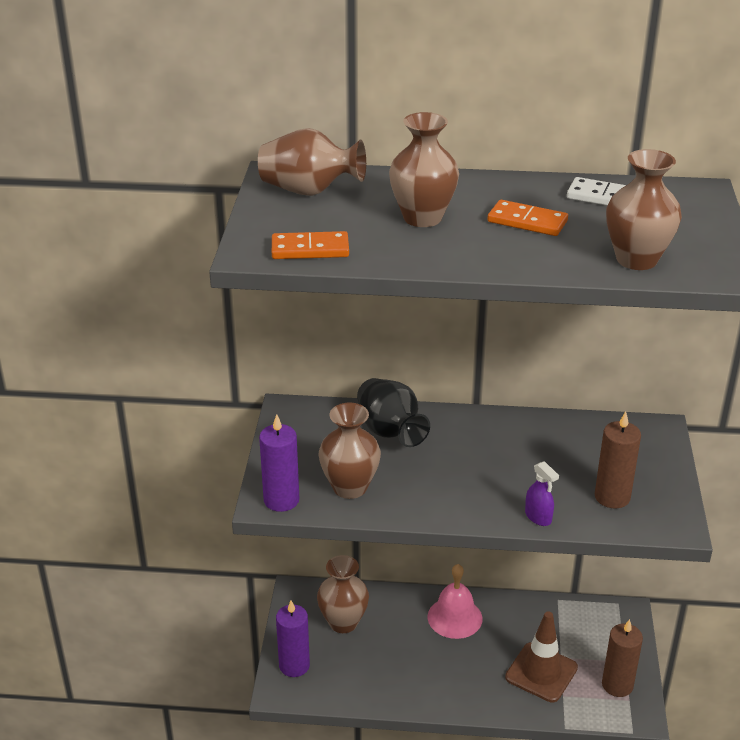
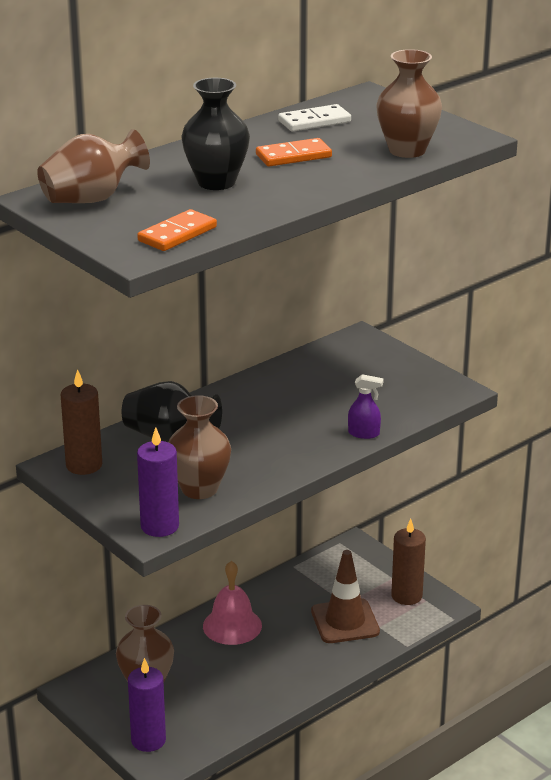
camera: 45 degrees left, 5 degrees down
(422, 218) = (216, 182): brown vase -> black vase
(612, 497) = (393, 395): brown candle -> brown candle (84, 465)

